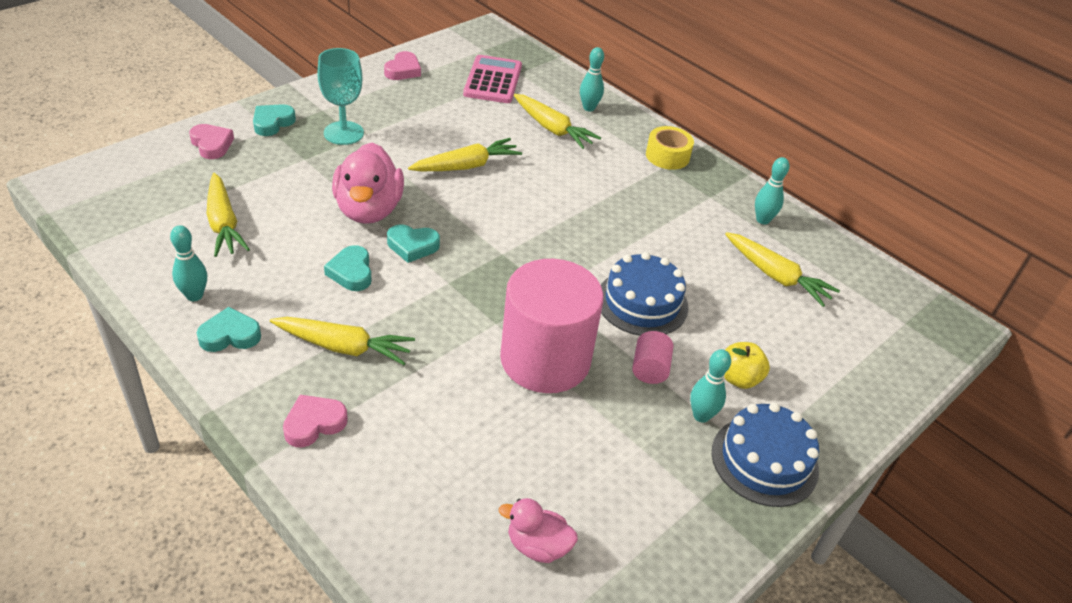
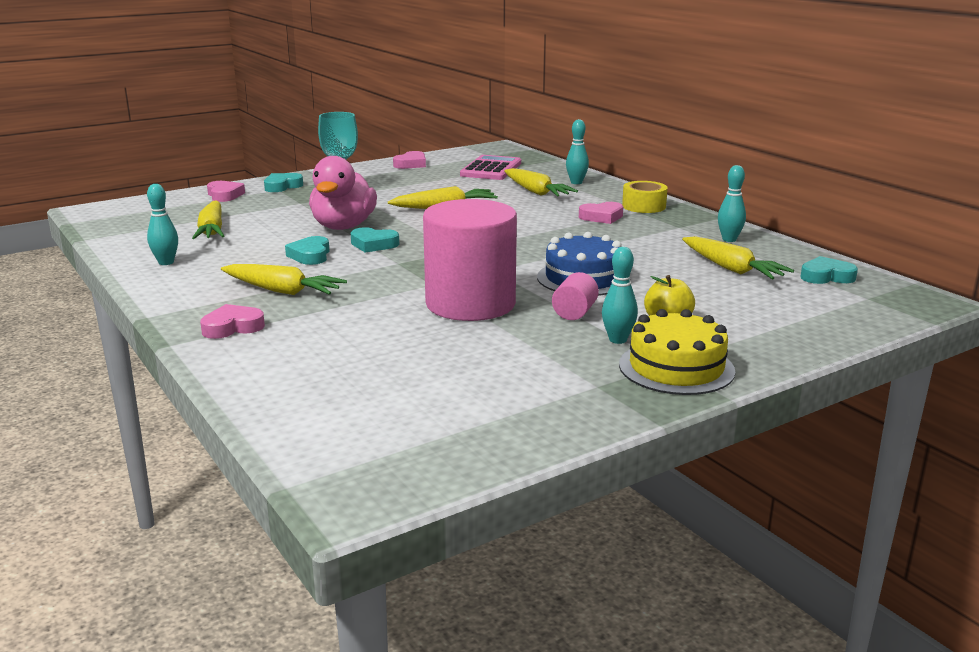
camera: 15 degrees right, 20 degrees down
(230, 335) = (184, 282): turquoise heart -> turquoise heart (826, 276)
(537, 546) = (411, 402): pink duck -> none
(631, 180) = (602, 217): none -> pink heart
(764, 460) = (676, 367): blue cake -> yellow cake

